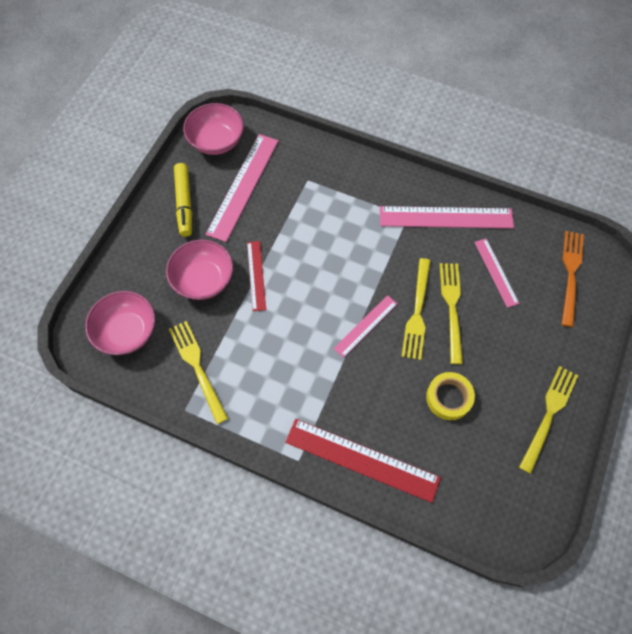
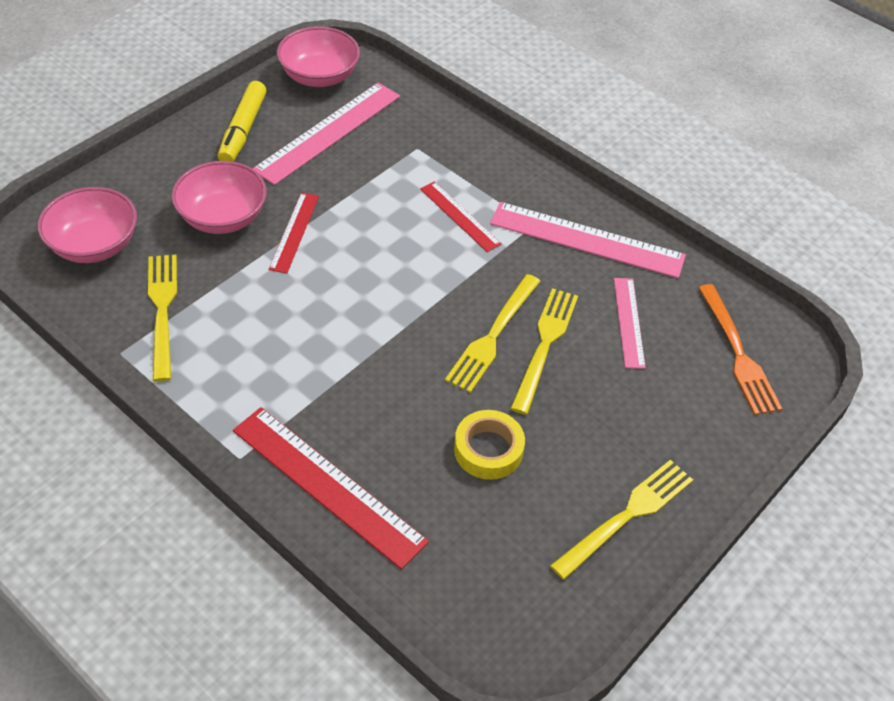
camera: 15 degrees right, 15 degrees down
(358, 226) = (459, 216): none -> red ruler
(365, 325) = (413, 330): pink ruler -> none
(570, 273) = (738, 354): orange fork -> orange fork turned 135 degrees clockwise

